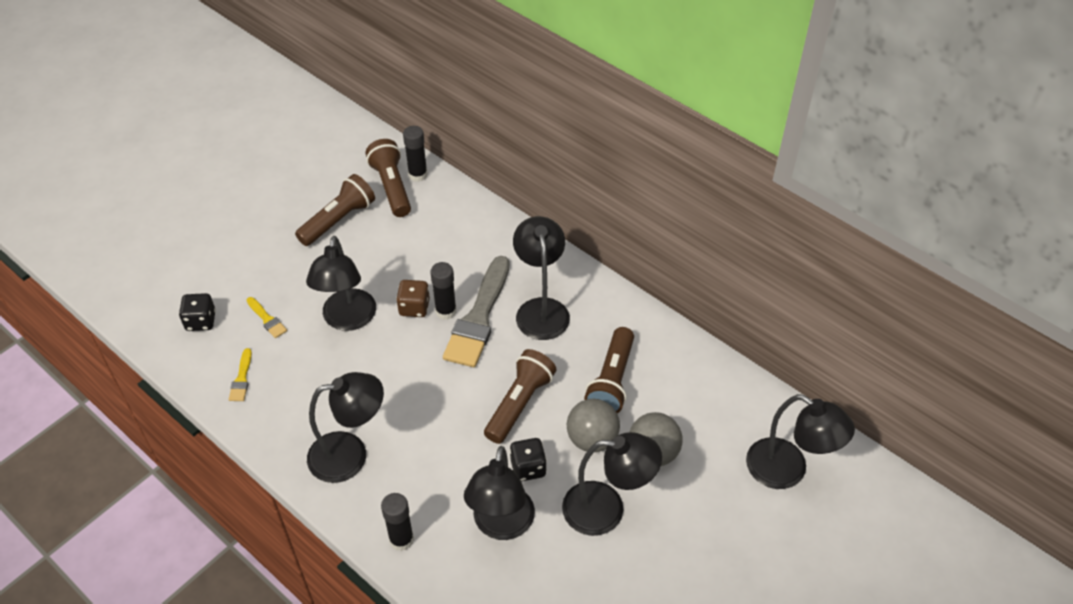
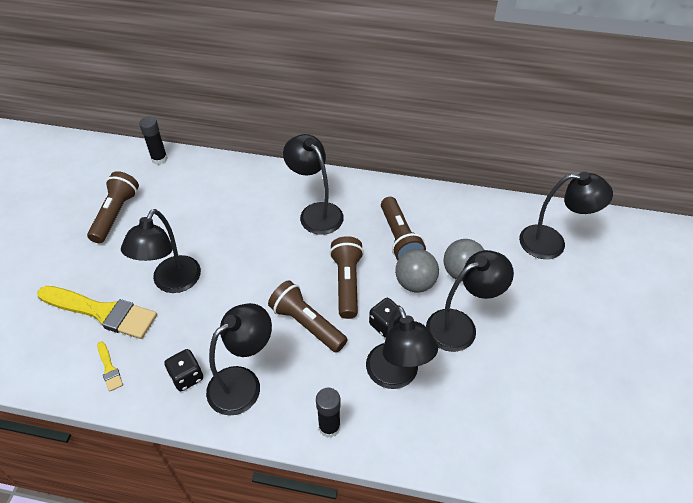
camera: 30 degrees left, 0 degrees up
(201, 321) = (42, 340): black dice -> black dice (187, 377)
(267, 319) = (102, 312): yellow brush -> yellow brush, size x2.31
(348, 320) = (172, 283): black lamp -> black lamp turned 45 degrees clockwise
(391, 187) = (144, 175): brown flashlight -> brown flashlight (306, 324)
(414, 307) = (220, 251): brown dice -> none
(446, 311) = (246, 243): black glue stick -> none
(479, 318) = (275, 237): grey brush -> none

